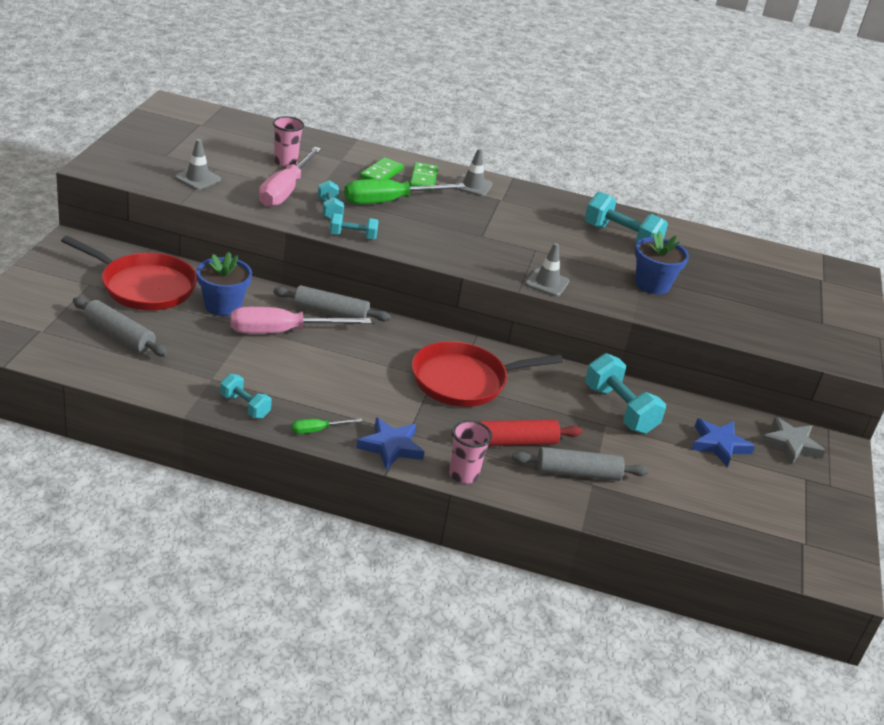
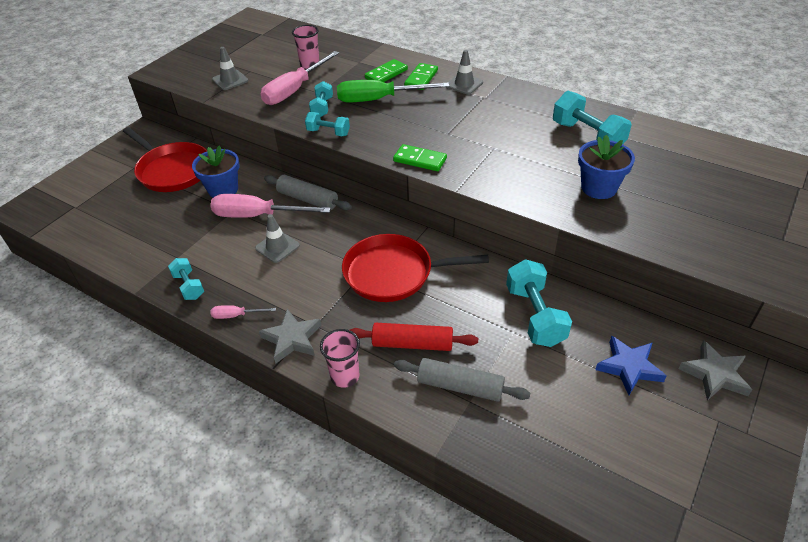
camera: 25 degrees right, 10 degrees up
(119, 336) = (129, 213): grey rolling pin -> none
(317, 430) = (236, 315): green screwdriver -> pink screwdriver
(390, 447) = (292, 339): blue star -> grey star
(467, 262) = (420, 160): none -> green domino
(547, 283) = (488, 183): grey traffic cone -> grey traffic cone (277, 247)

